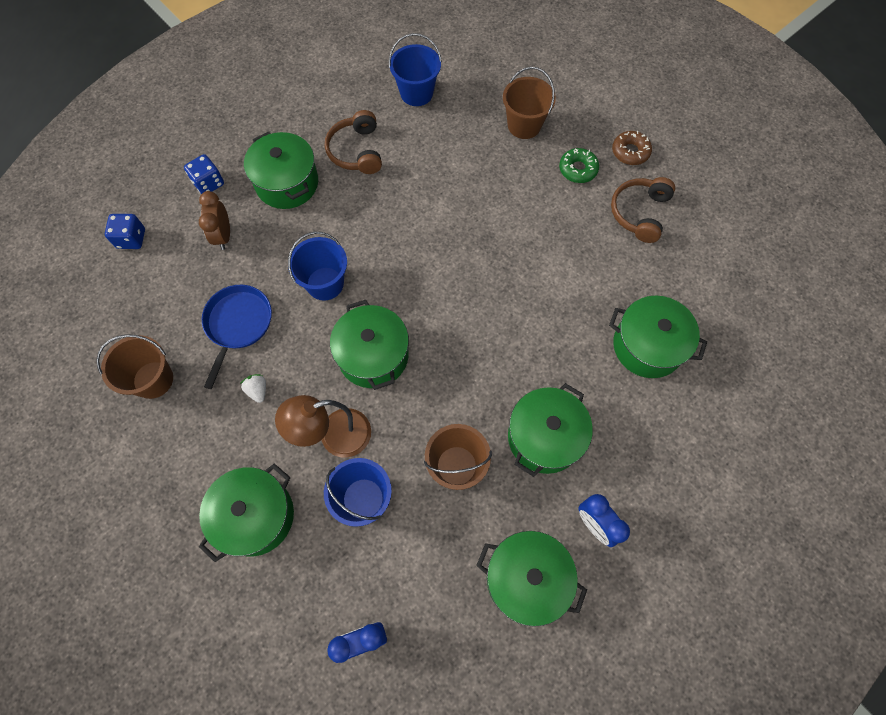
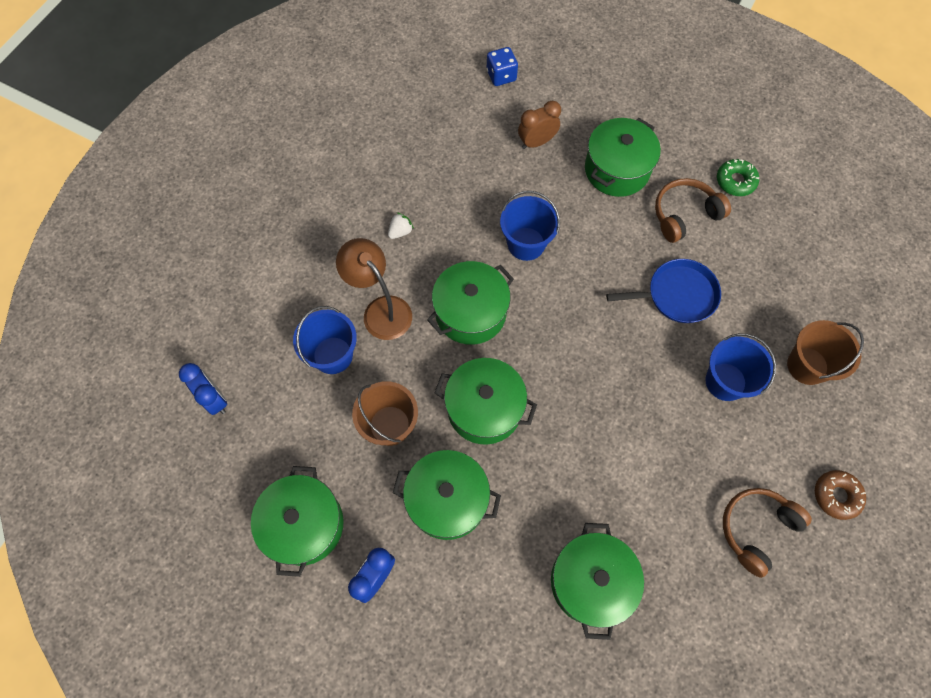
camera: 70 degrees right, 0 degrees up
(153, 380) = (380, 150): brown bucket -> none
(208, 183) = (584, 108): blue dice -> none
(238, 324) = (456, 190): blue pan -> blue pan (677, 295)
(255, 516) = (291, 275): green pot -> green pot (484, 408)
(416, 93) = (787, 243): blue bucket -> blue bucket (725, 381)
(578, 169) = (779, 442): green donut -> green donut (735, 181)
(639, 213) = (756, 529): brown headphones -> brown headphones turned 45 degrees counterclockwise

